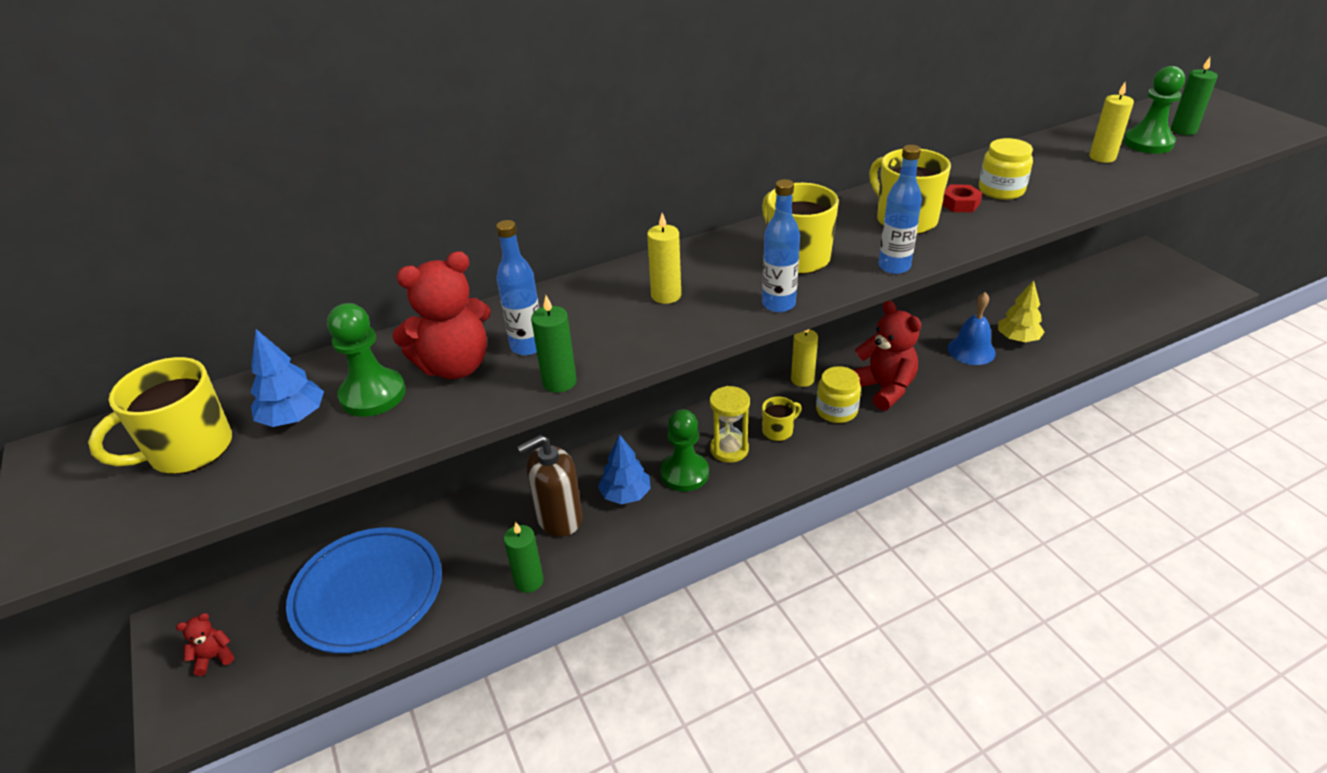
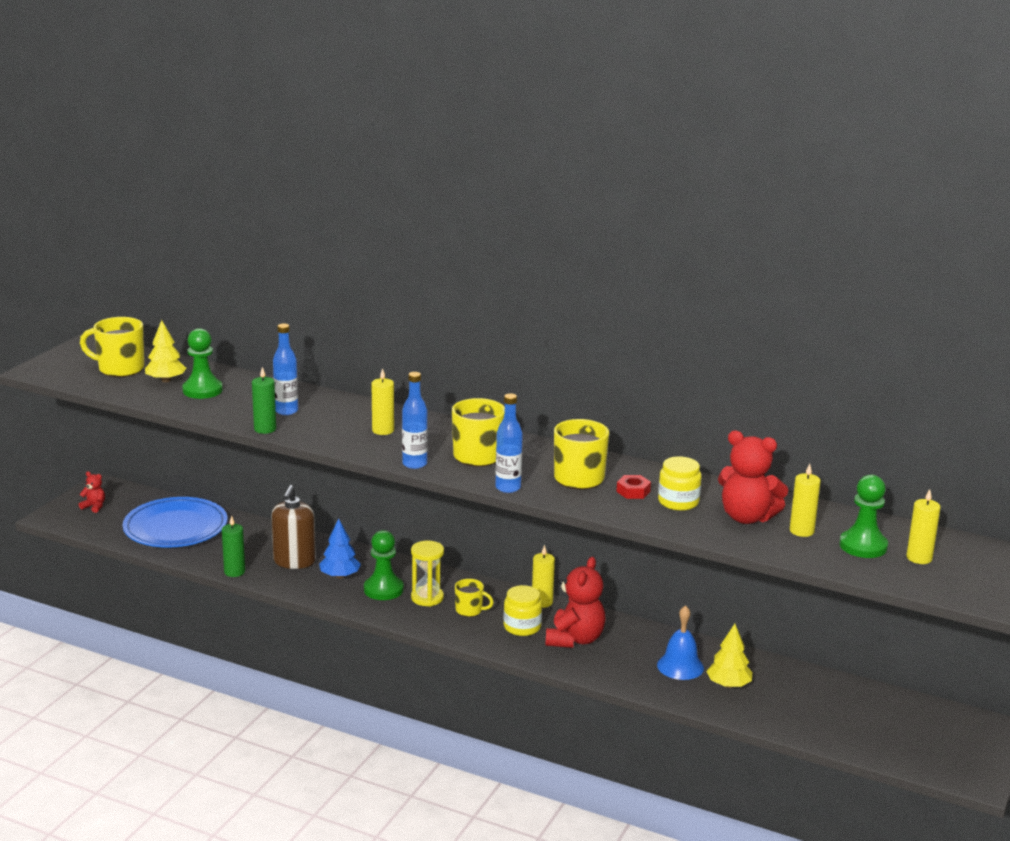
camera: 50 degrees right, 15 degrees down
(294, 417) = (166, 380): blue tree -> yellow tree
(455, 366) = (248, 400): red teddy bear -> red teddy bear (747, 517)
(559, 518) = (294, 561): brown soap dispenser -> brown soap dispenser turned 105 degrees counterclockwise
(1183, 130) = (919, 558): green candle -> yellow candle

